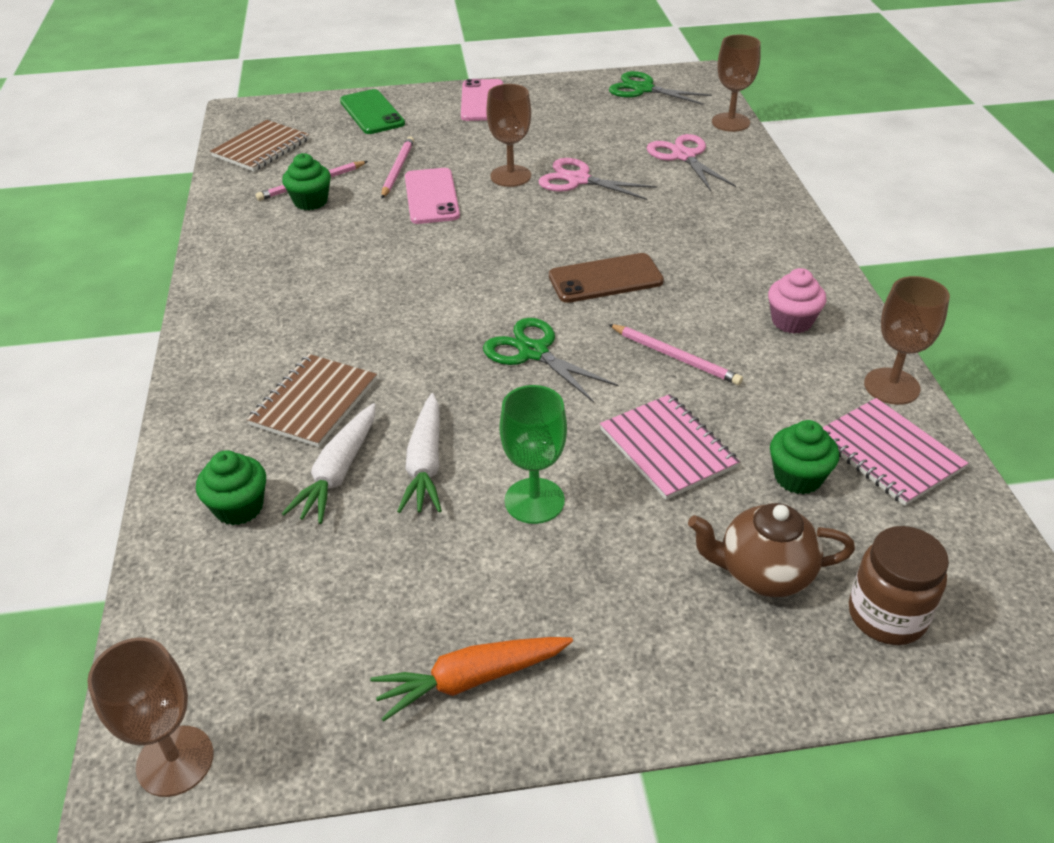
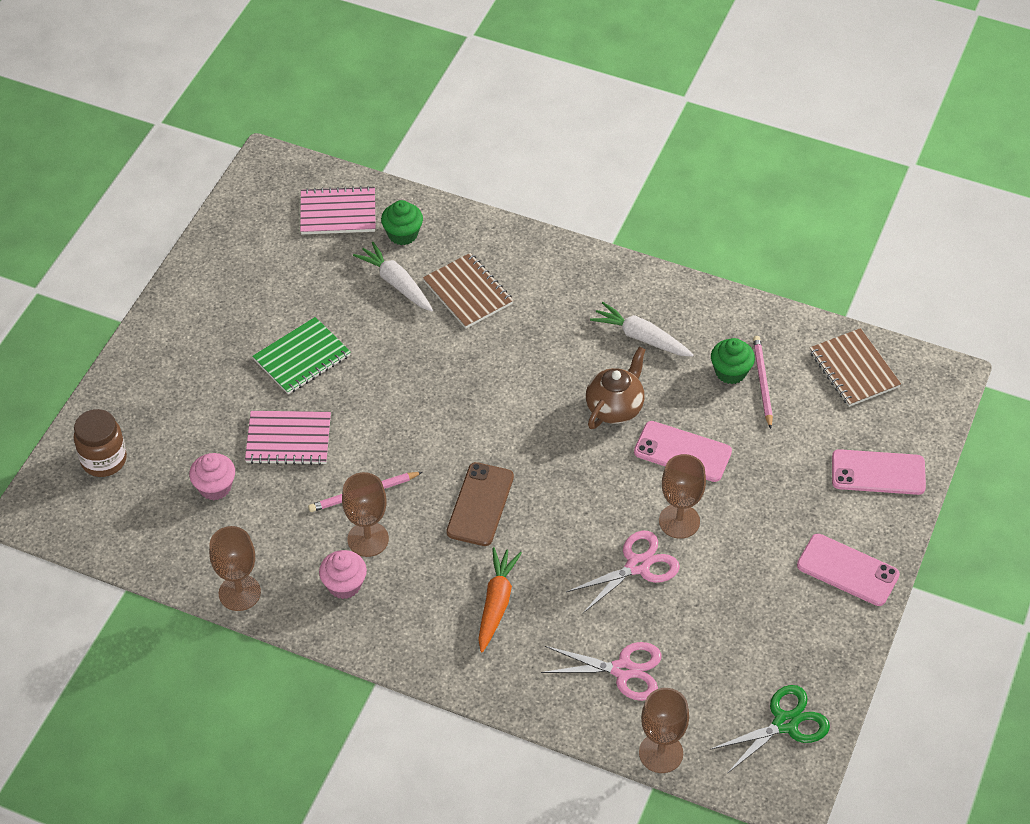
camera: 120 degrees right, 10 degrees up
(175, 761) = (262, 173): brown goblet -> brown goblet (368, 539)
(372, 113) = (878, 472): green phone -> pink phone
(397, 169) = (747, 448): pink pencil -> none
(425, 464) = (371, 323): white carrot -> white carrot (641, 337)
(471, 680) = (215, 283): orange carrot -> orange carrot (496, 603)
(533, 352) = (430, 420): green scissors -> none
(534, 501) = (302, 358): green goblet -> green notebook
(763, 573) = (170, 427): brown teapot -> brown teapot (615, 408)
(798, 477) = (215, 487): green cupcake -> pink cupcake
(888, 453) = (192, 545): pink notebook -> pink notebook (338, 213)

